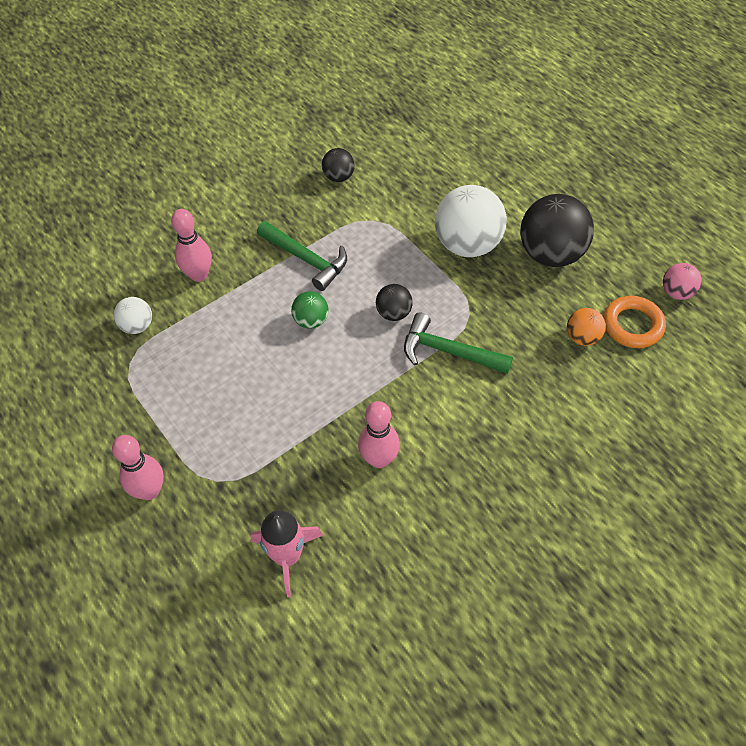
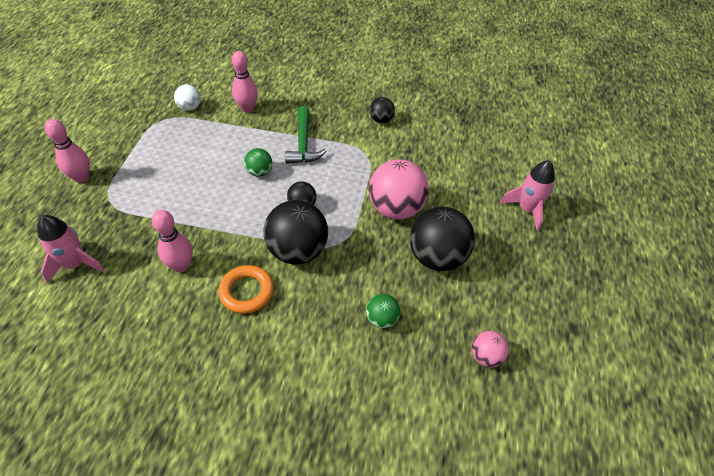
camera: 45 degrees right, 5 degrees down
(449, 352) = (297, 251): green hammer -> black ball
(468, 245) = (395, 209): white ball -> pink ball
(556, 156) = (527, 209): none -> pink rocket
(582, 337) = (382, 319): orange ball -> green ball
(632, 325) = (424, 344): orange ring -> orange ring (246, 291)

